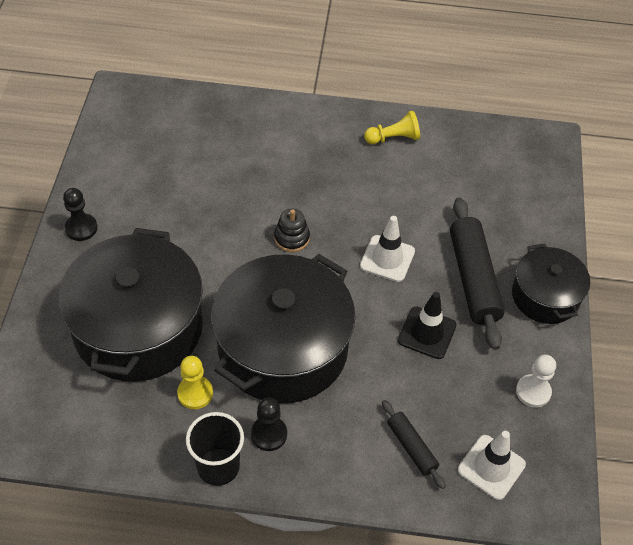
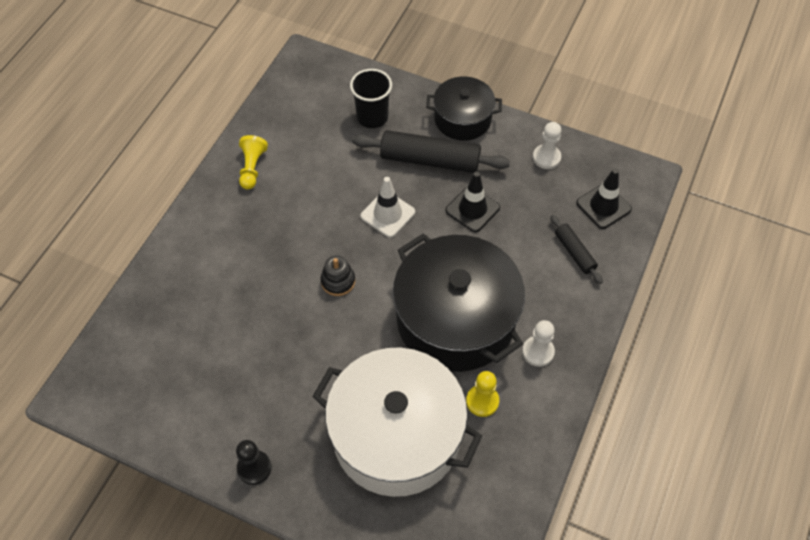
camera: 70 degrees left, 5 degrees up
(138, 327) = (396, 435): black pot -> white pot
(218, 466) = (559, 398): black cup -> black cup (372, 117)
(269, 434) = (538, 352): black pawn -> white pawn
(411, 447) = (574, 252): black rolling pin -> black rolling pin turned 75 degrees clockwise
(491, 467) = (603, 206): white traffic cone -> black traffic cone

